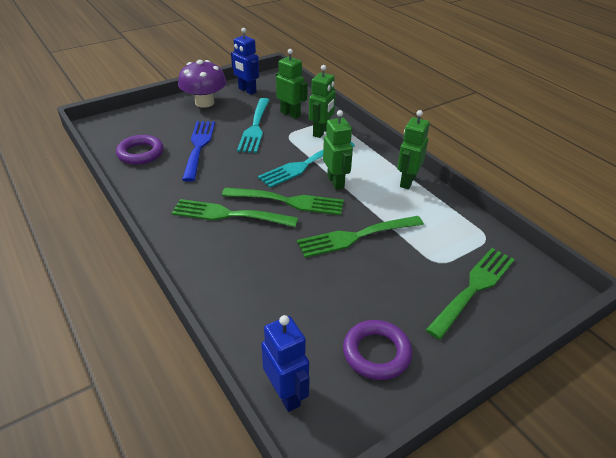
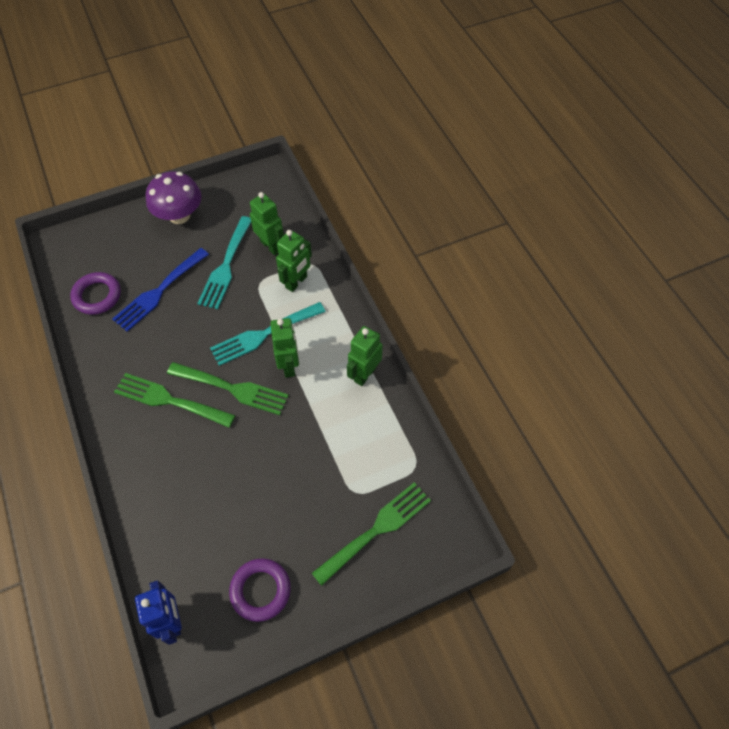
camera: 10 degrees right, 20 degrees up
(198, 146) = (159, 292): blue fork -> blue fork turned 150 degrees counterclockwise
(247, 90) = (232, 197): blue robot -> none
(355, 237) = (285, 447): green fork -> none

